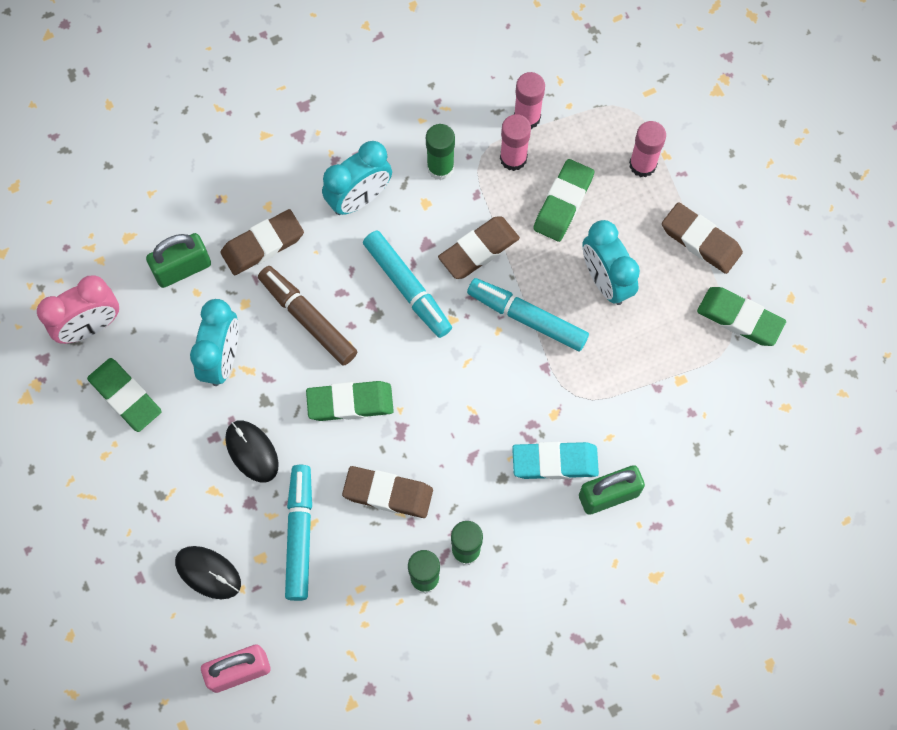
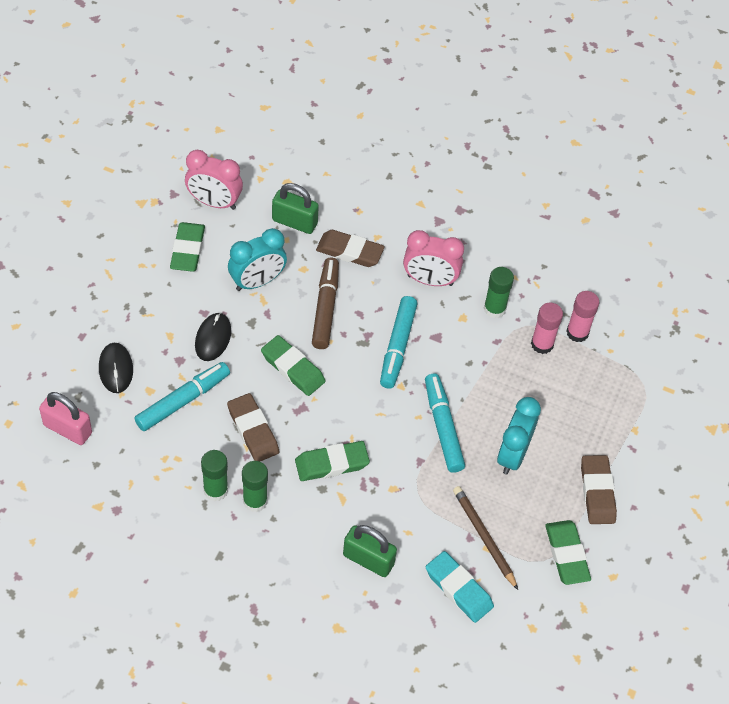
camera: 45 degrees right, 15 degrees down
(359, 198) = (430, 280): turquoise clock -> pink clock
(478, 250) = (461, 368): brown eraser -> none
(555, 462) = (361, 511): turquoise eraser -> turquoise eraser (458, 589)
(563, 203) = (541, 393): green eraser -> green eraser (332, 464)
(642, 165) = (614, 421): pink glue stick -> none
(667, 375) = (484, 537): none -> brown pencil

